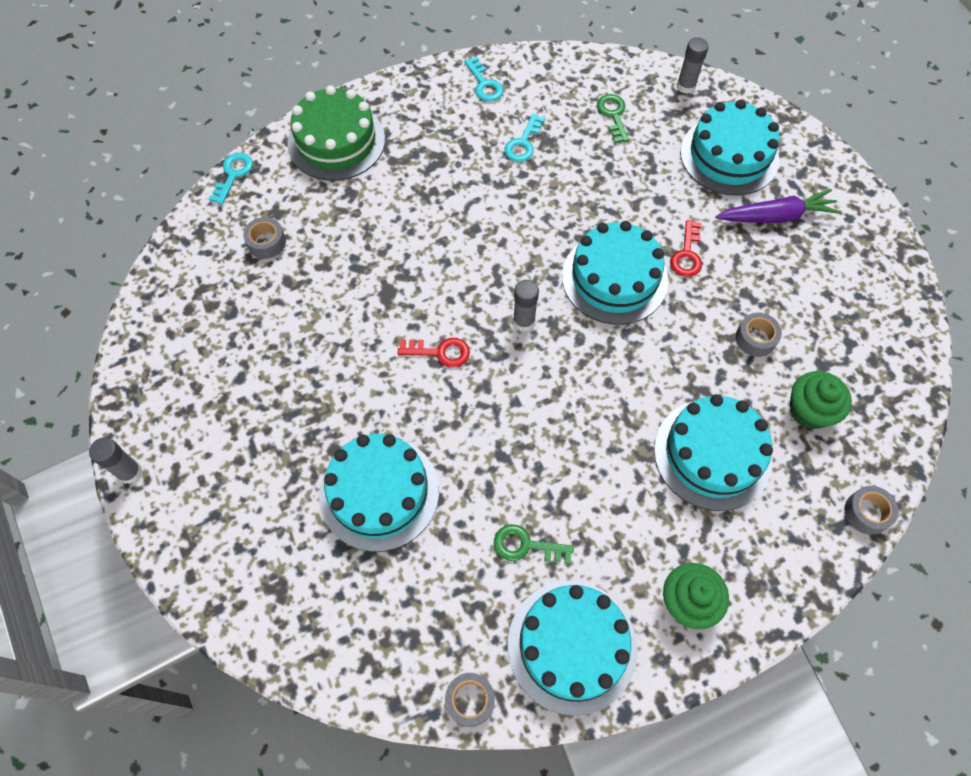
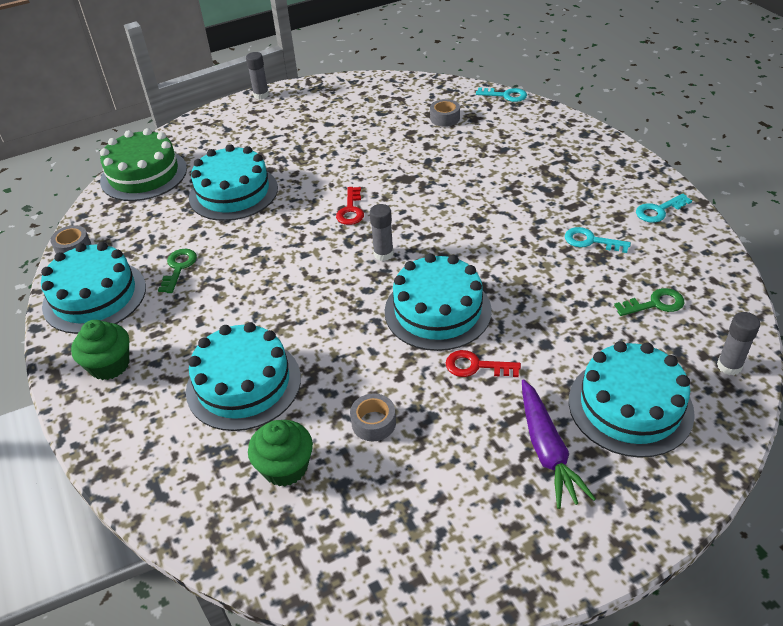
camera: 90 degrees right, 20 degrees down
(336, 141) = (555, 136): green cake -> green cake (144, 175)
(867, 512) = (163, 512): grey tape -> none

